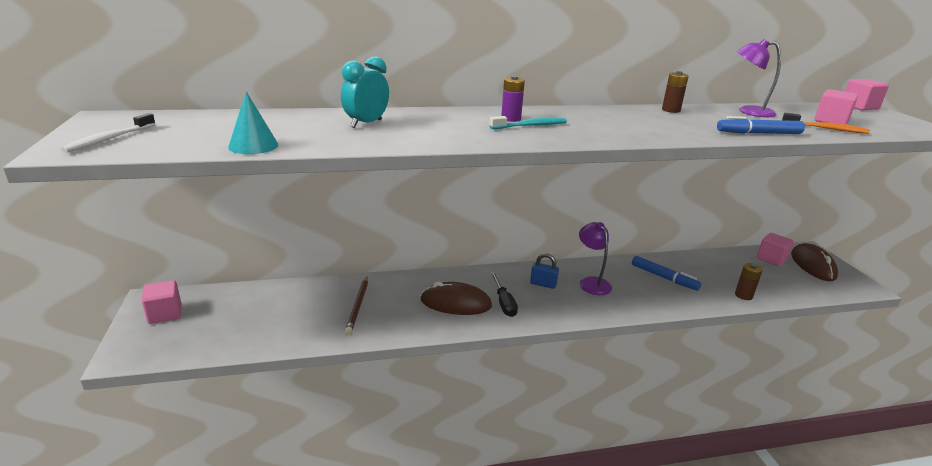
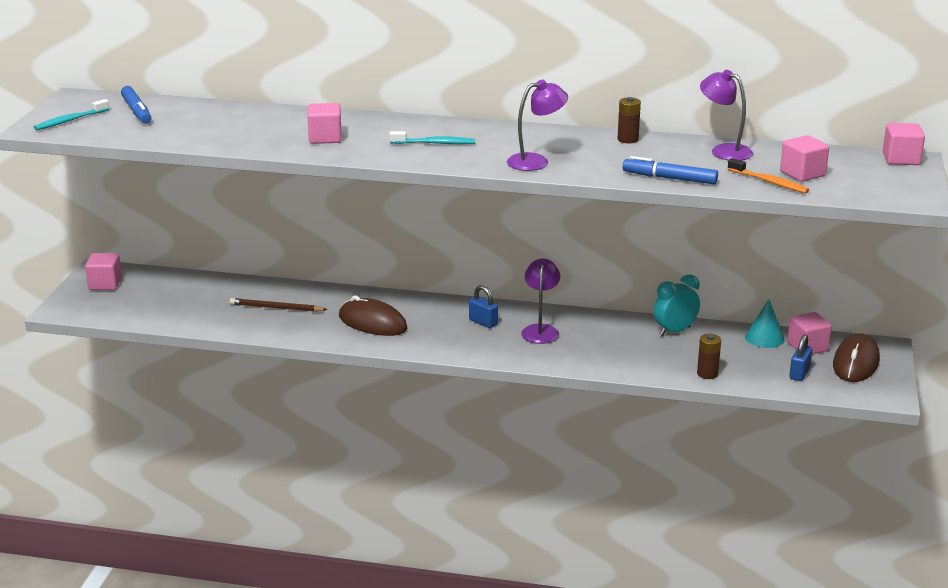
camera: 25 degrees right, 0 degrees up
(109, 139) = (70, 120): white toothbrush -> turquoise toothbrush
(253, 146) = (170, 138): turquoise cone -> turquoise cone (764, 338)
(358, 306) = (276, 308): brown pencil -> brown pencil turned 75 degrees clockwise
(366, 124) = (282, 125): turquoise clock -> turquoise clock (675, 331)
(423, 130) = (325, 138): none -> pink cube
(504, 303) = (422, 331): black screwdriver -> none
(511, 119) = (427, 133): purple battery -> none
(637, 131) = (536, 161): none -> purple lamp
(664, 277) = (633, 341): blue marker -> blue marker (136, 111)
(795, 281) = (799, 373): none -> blue padlock

